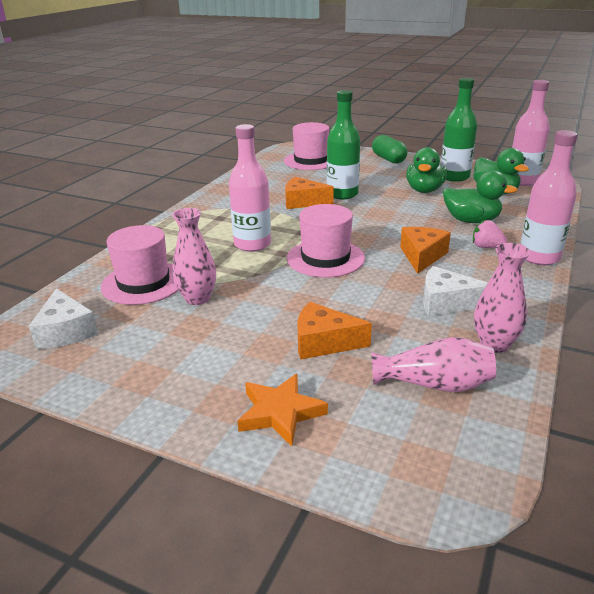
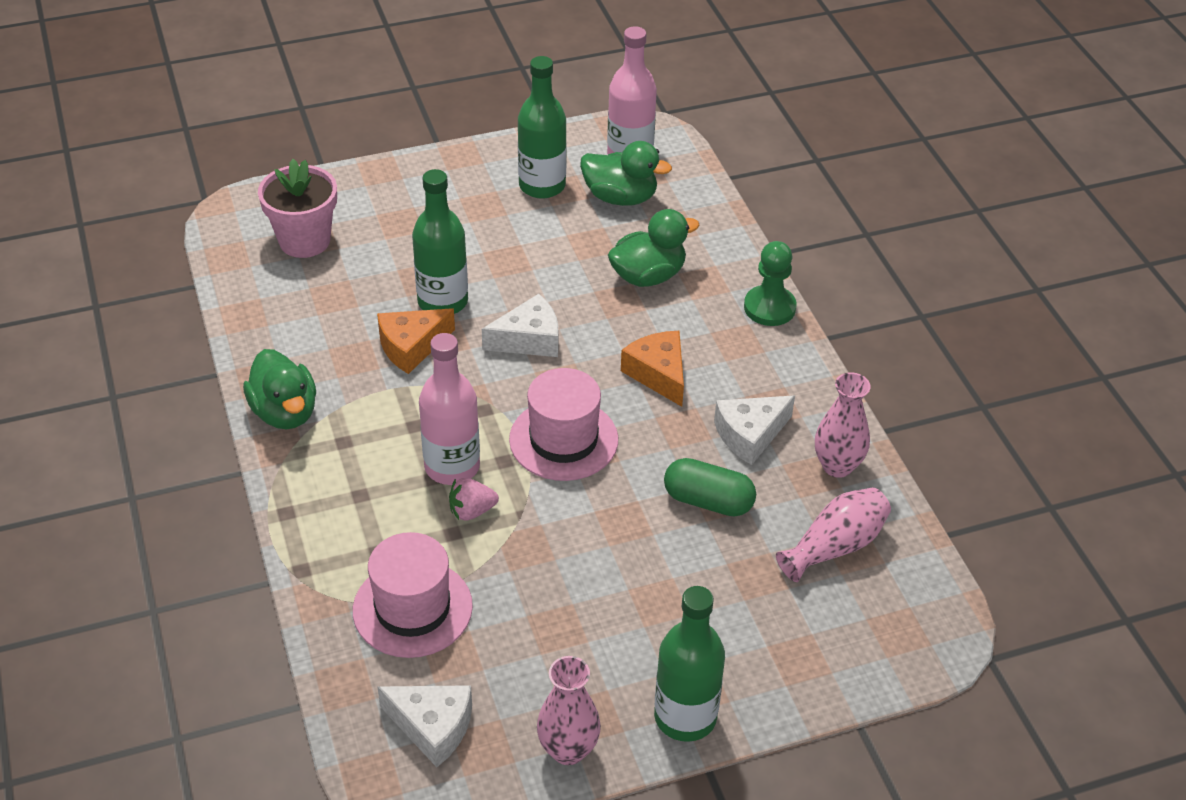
camera: 45 degrees left, 15 degrees up
(191, 413) = (685, 717): none -> green bottle
(197, 298) = (506, 590): pink vase -> pink vase (568, 750)
(280, 412) = (753, 663): orange star -> none
(311, 161) = (304, 241): pink hat -> pink flower pot
(324, 342) = (699, 562): orange cheese -> none
(366, 219) = (529, 339): none -> white cheese
(388, 159) = (412, 182): green capsule -> green capsule (708, 501)
(424, 190) = (535, 237): green duck -> green duck (285, 412)
(486, 247) = (706, 319): pink strawberry -> pink strawberry (471, 511)
(539, 257) = (769, 308): pink bottle -> green pawn

